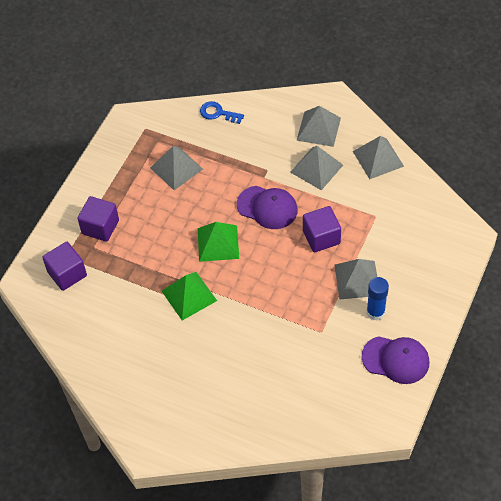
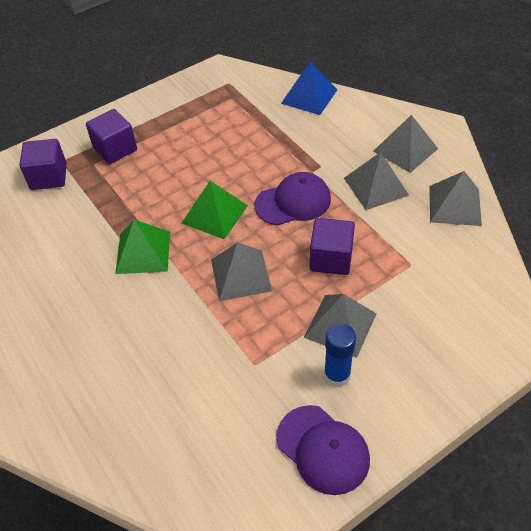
camera: 30 degrees right, 5 degrees down
(176, 168) = (229, 127): grey pyramid -> grey pyramid (240, 275)
(218, 113) = (309, 96): blue key -> blue pyramid
(267, 207) = (293, 202): purple cap -> purple cap turned 75 degrees counterclockwise

